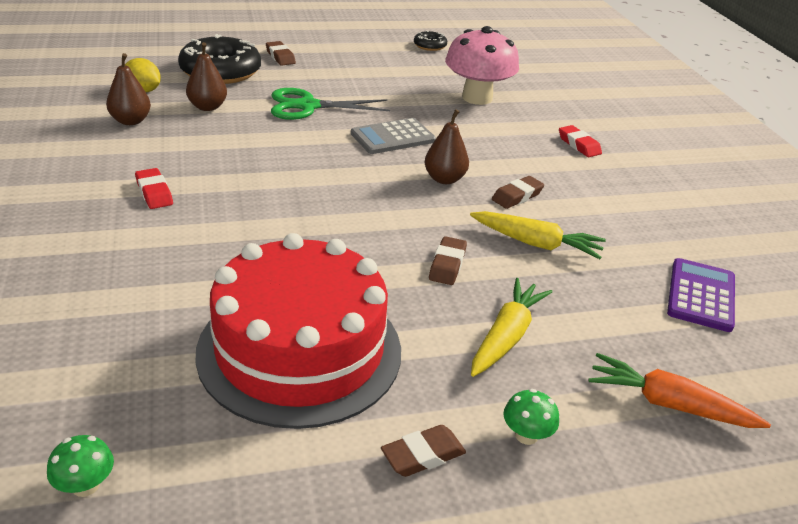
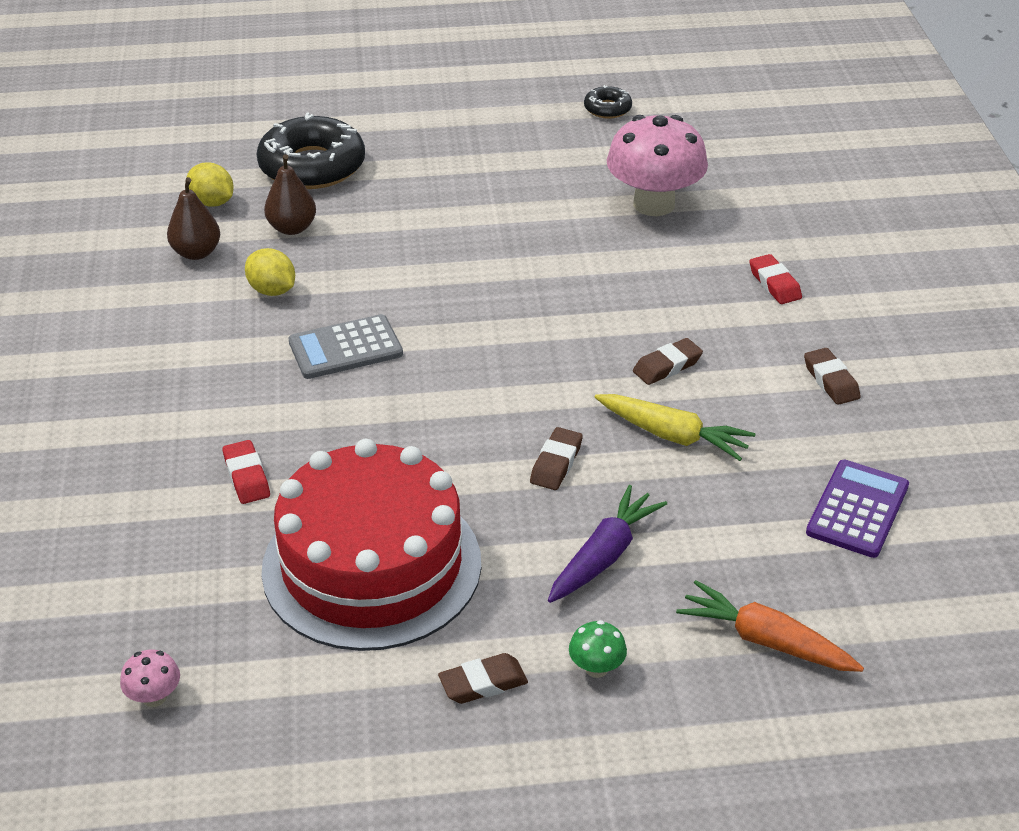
camera: 10 degrees right, 5 degrees up
(85, 486) = (154, 697): green mushroom -> pink mushroom
(154, 193) = (223, 361): red eraser -> red eraser (246, 476)
(194, 145) = (272, 290): none -> yellow lemon
(280, 57) = (394, 137): brown eraser -> brown eraser (831, 381)
(308, 106) = (421, 224): green scissors -> none
(393, 137) = (525, 274): grey calculator -> grey calculator (345, 348)
(444, 179) = (579, 340): brown pear -> none
(506, 336) = (604, 556): yellow carrot -> purple carrot

